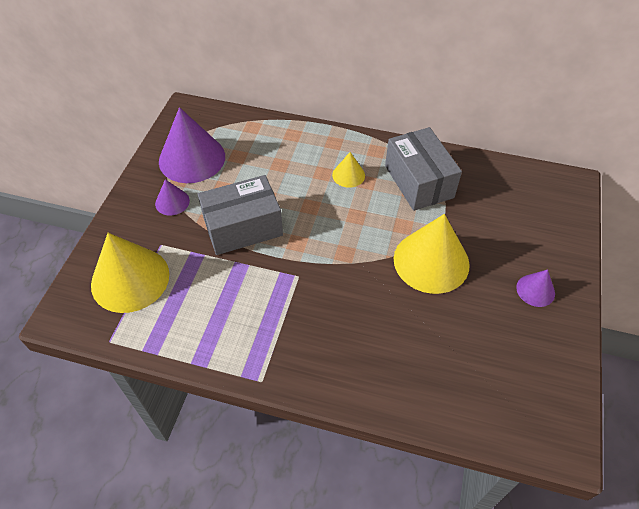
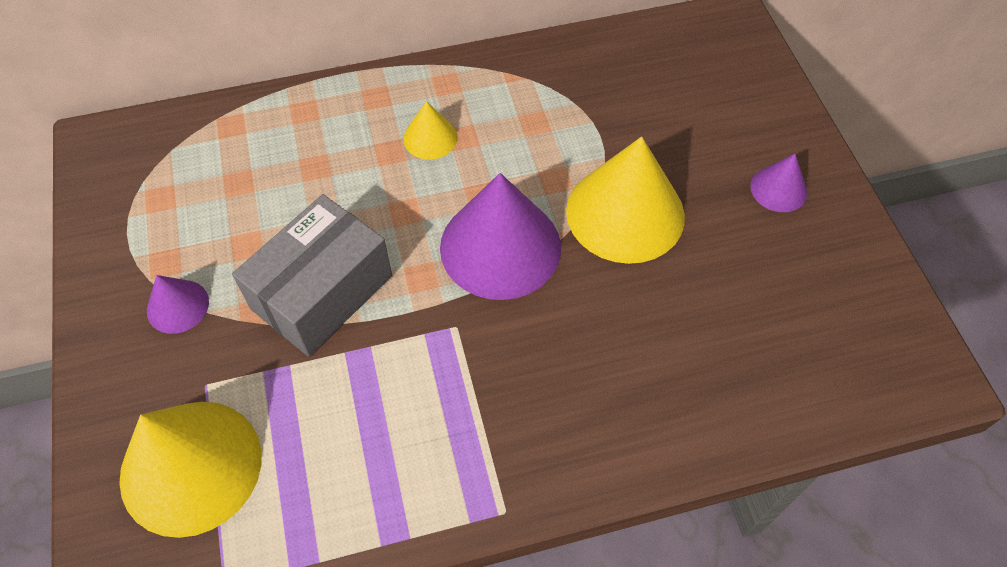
camera: 30 degrees left, 5 degrees up
(192, 158) = (163, 219): purple cone -> purple cone (500, 247)
(419, 181) = (536, 104): grey box -> none

